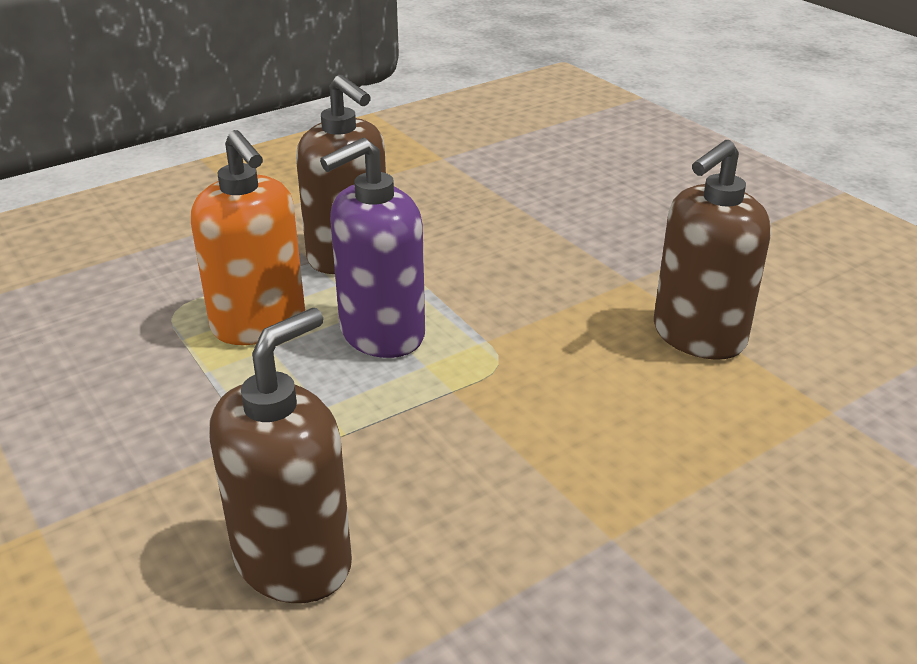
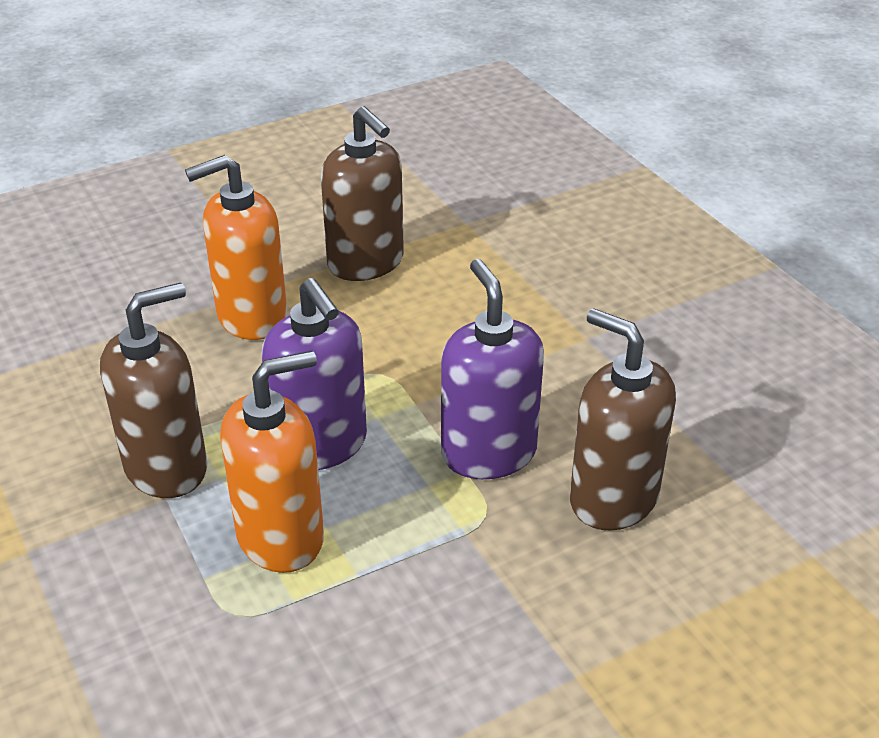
camera: 85 degrees left, 5 degrees up
(373, 450) = (488, 453): none -> purple soap dispenser
(570, 273) = (251, 317): none -> orange soap dispenser

